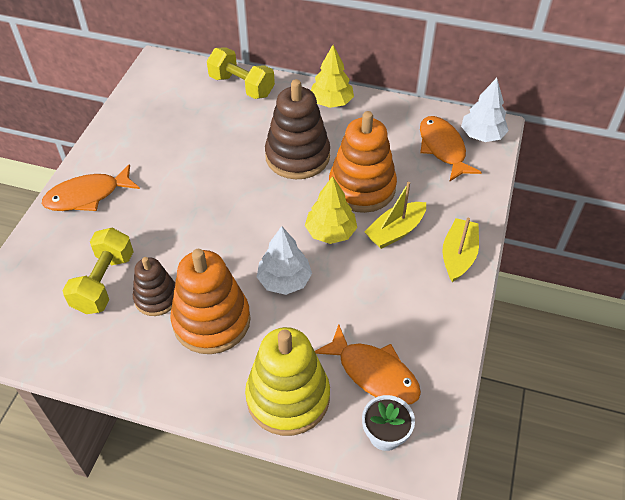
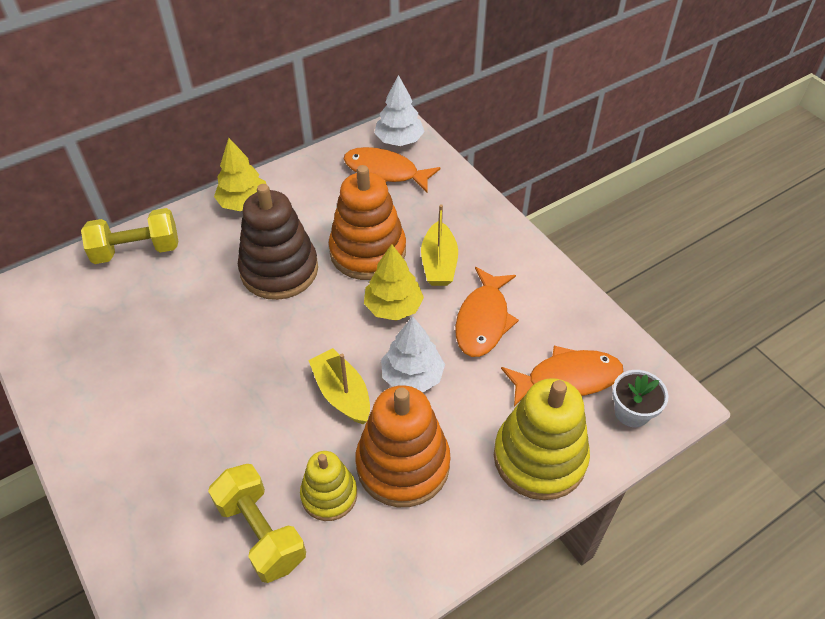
camera: 50 degrees left, 0 degrees up
(87, 196) = (122, 477): orange fish -> orange fish (483, 320)
(156, 298) = (329, 495): brown stacking toy -> yellow stacking toy
(458, 256) = (504, 243): yellow boat -> yellow boat (342, 394)

